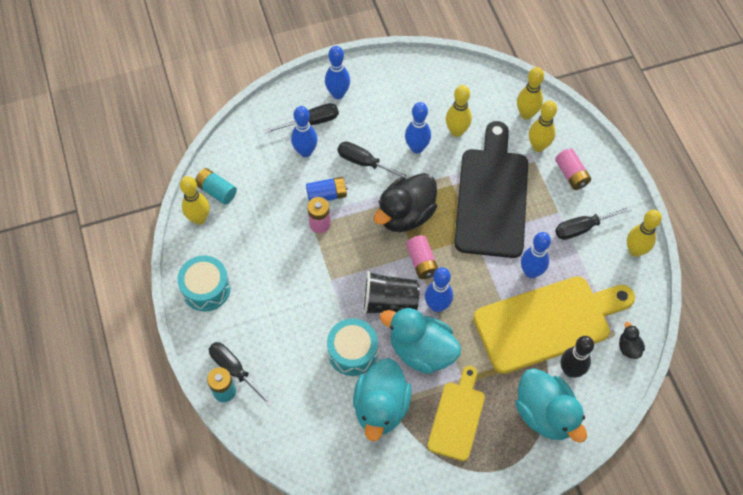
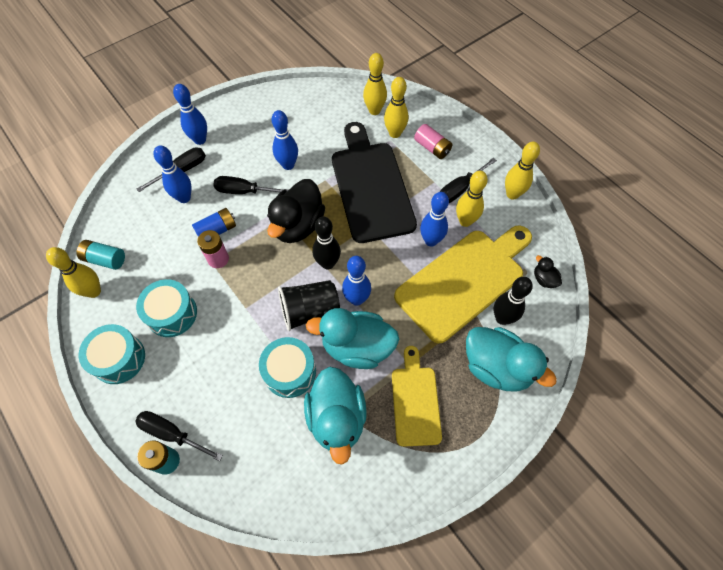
camera: 20 degrees left, 0 degrees up
(263, 263) = (172, 314): none -> turquoise drum
(421, 262) = (328, 263): pink battery -> black bowling pin
(456, 131) = (319, 141): yellow bowling pin -> yellow bowling pin (465, 221)

